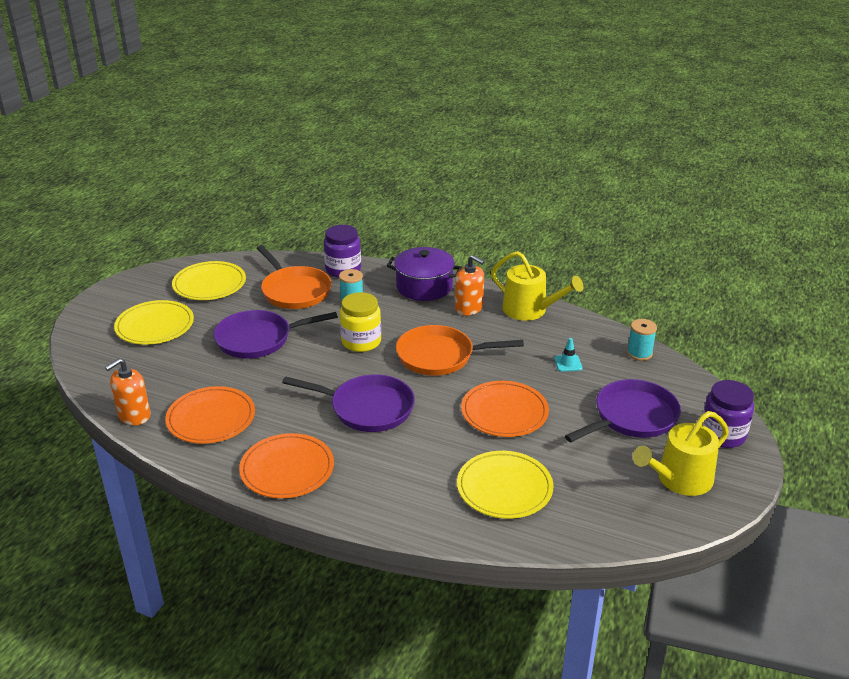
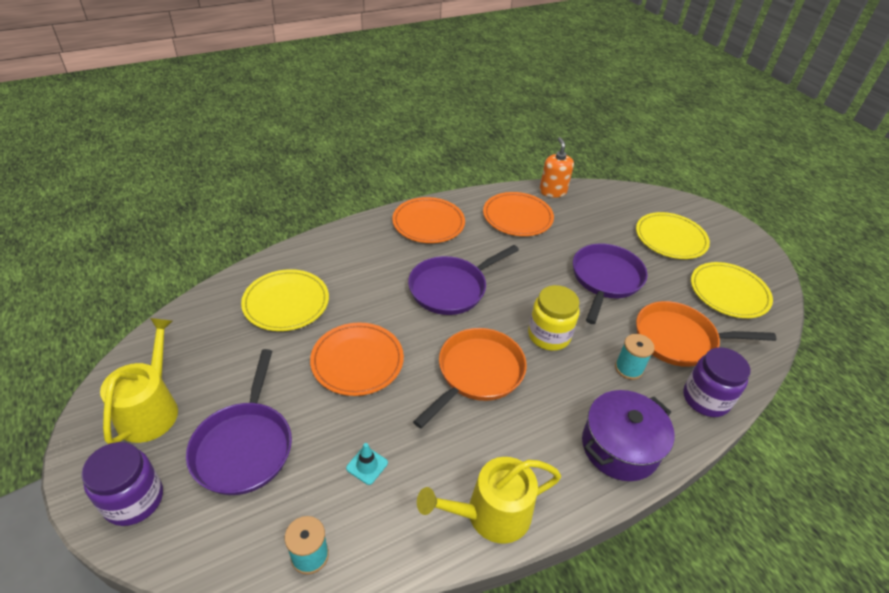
camera: 125 degrees right, 10 degrees up
(469, 308) = (542, 456): orange soap dispenser -> none

